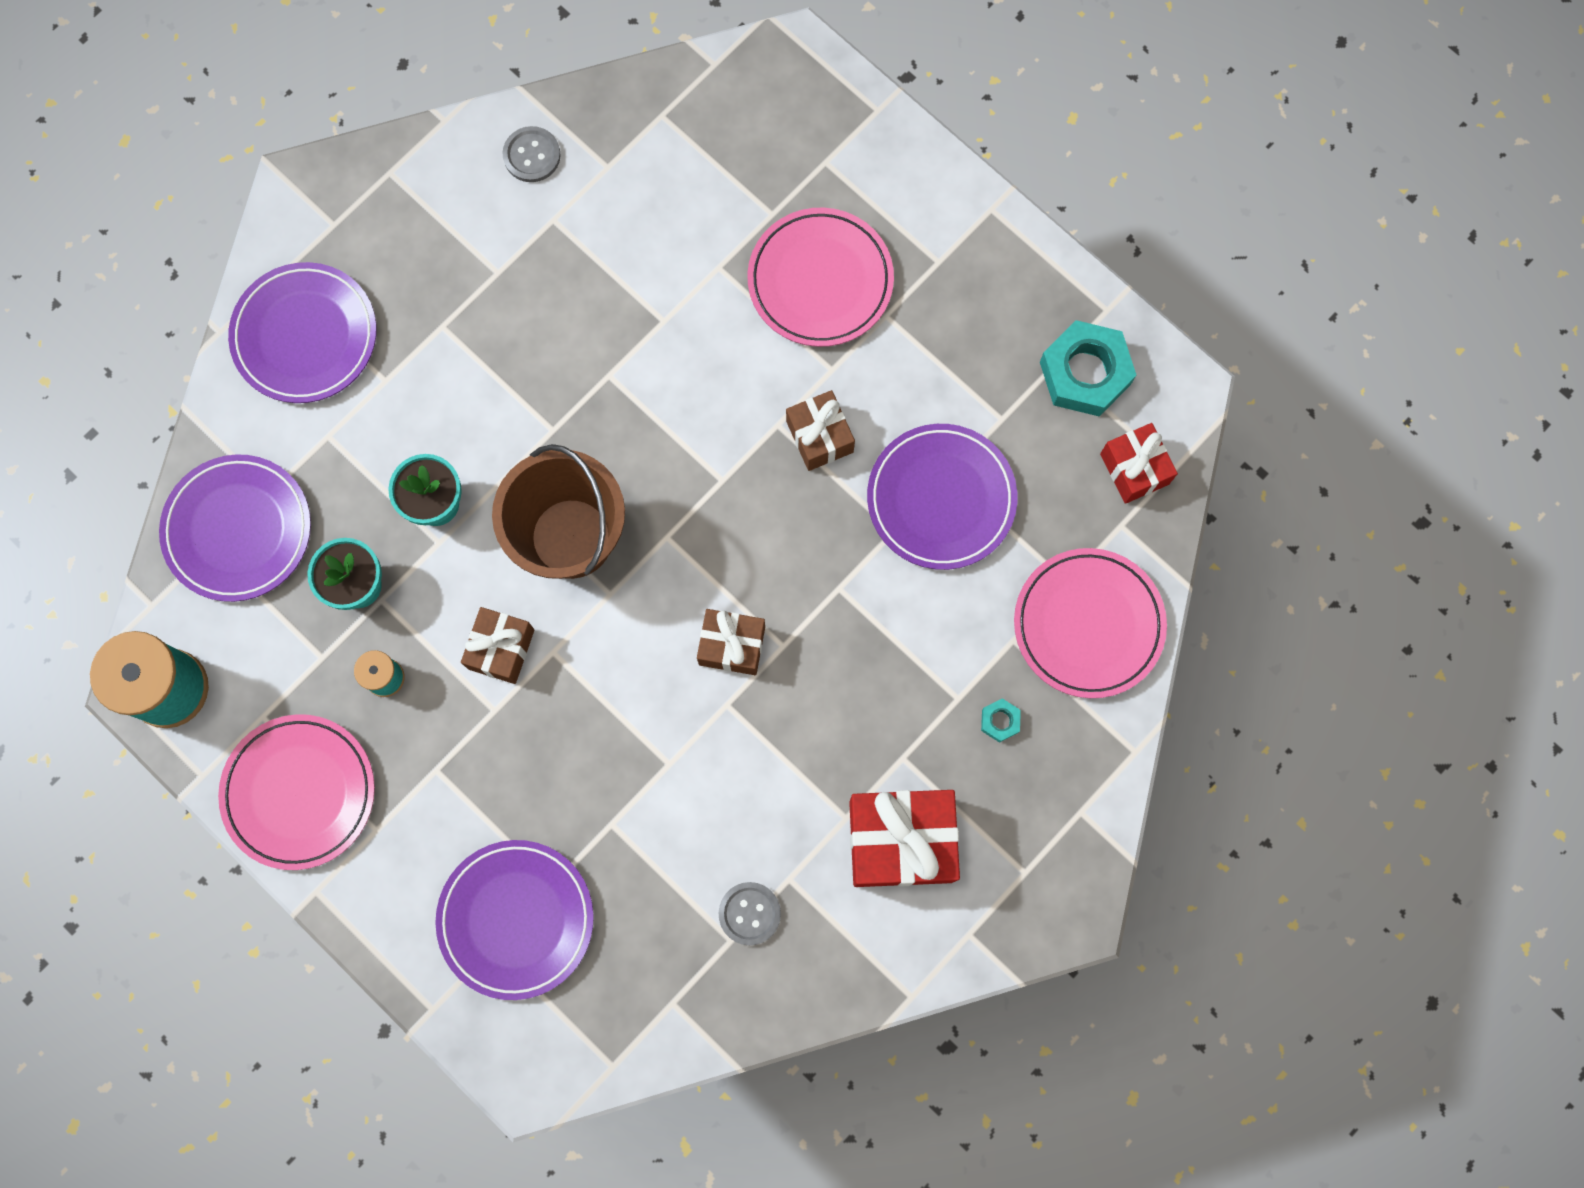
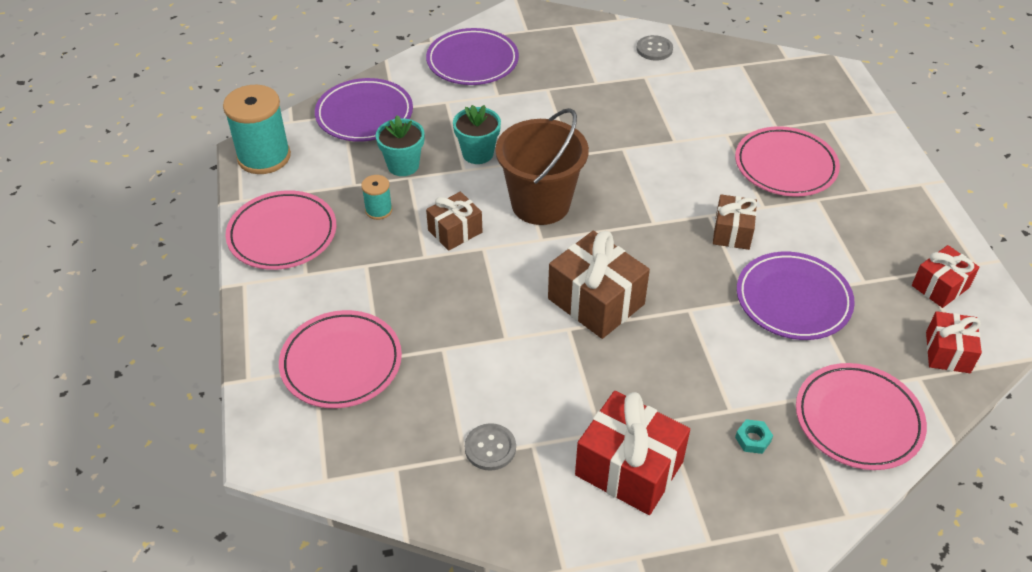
camera: 35 degrees right, 30 degrees down
(516, 919) = (341, 363): purple plate -> pink plate
(732, 645) = (596, 301): brown gift -> brown gift, size x1.67
(1085, 373) = (940, 286): turquoise nut -> red gift

